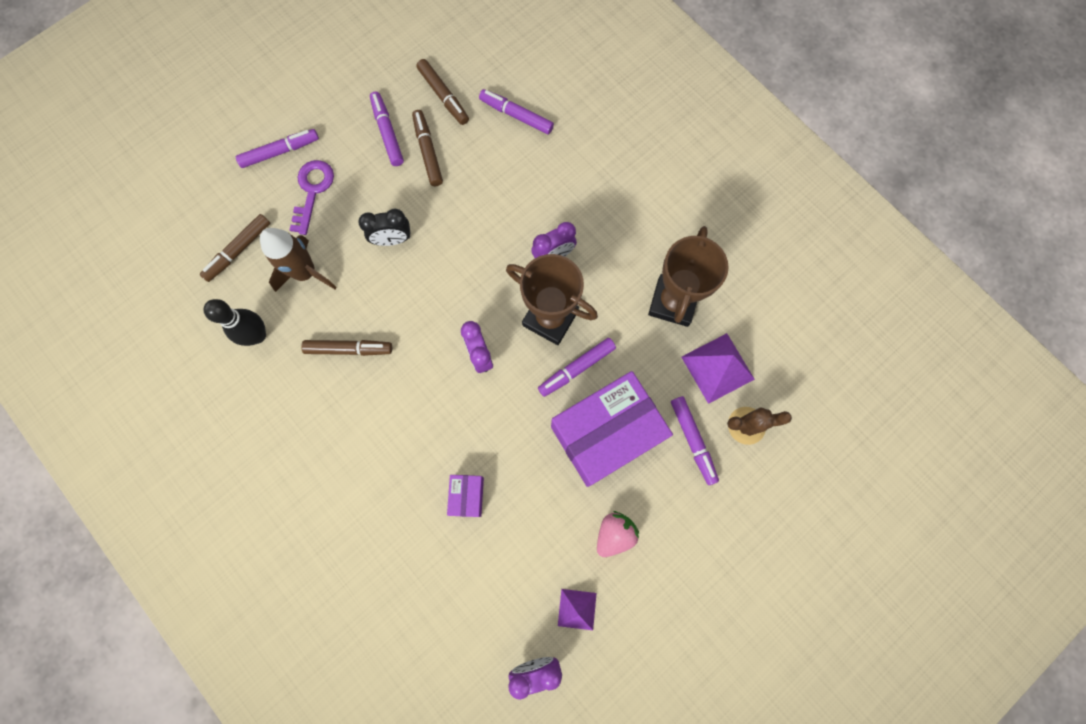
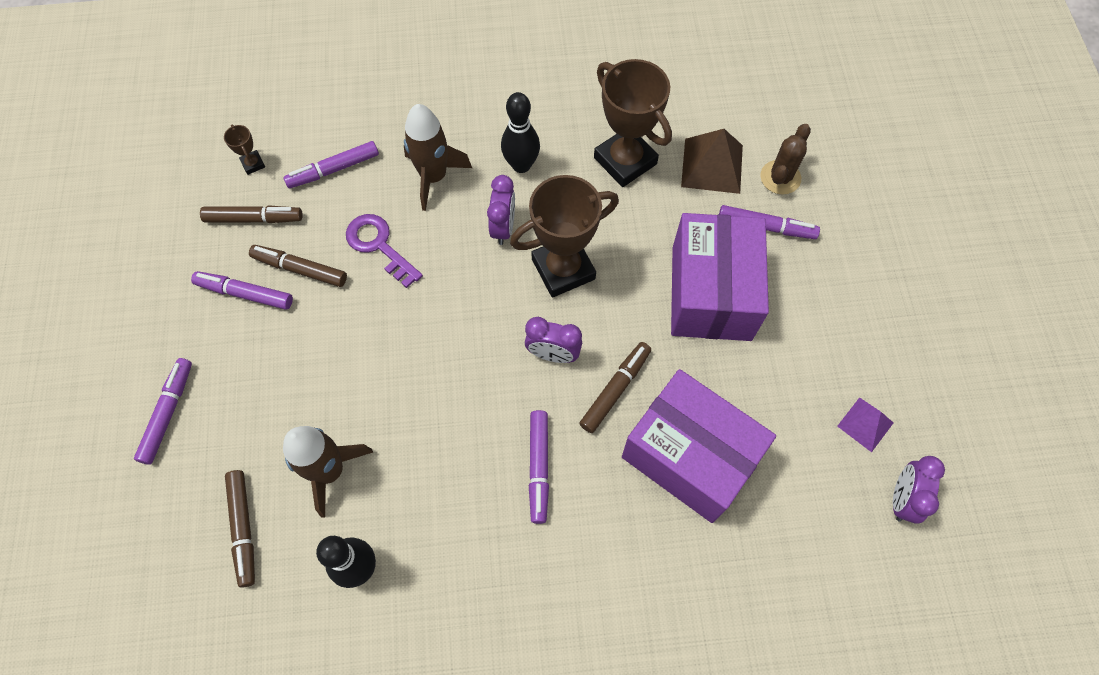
camera: 55 degrees left, 10 degrees down
(312, 191) = (243, 407): purple key -> purple key (379, 246)
(349, 349) = (451, 478): brown marker -> brown marker (615, 389)
(392, 240) = (366, 361): black clock -> none
(467, 496) = (689, 456): purple box -> purple box, size x2.32
(483, 64) = (253, 164): none -> brown trophy
(559, 182) = (434, 177): none -> brown rocket
(576, 368) = (630, 278): purple marker -> purple marker (538, 468)
(613, 233) = (521, 165): none -> black bowling pin
(614, 534) = (812, 346): pink strawberry -> none
(717, 367) = (712, 165): purple pyramid -> brown pyramid

